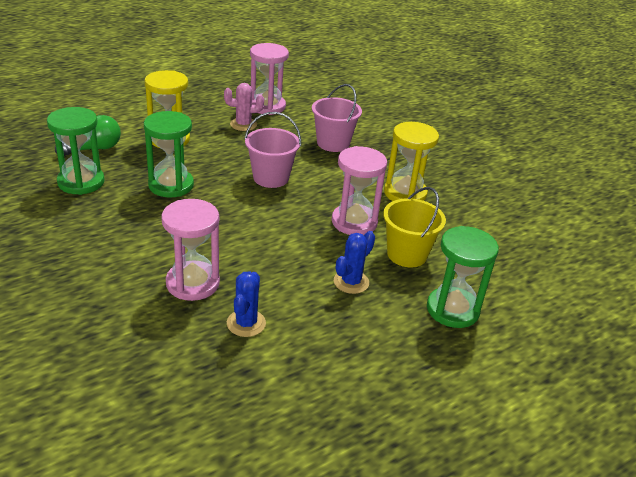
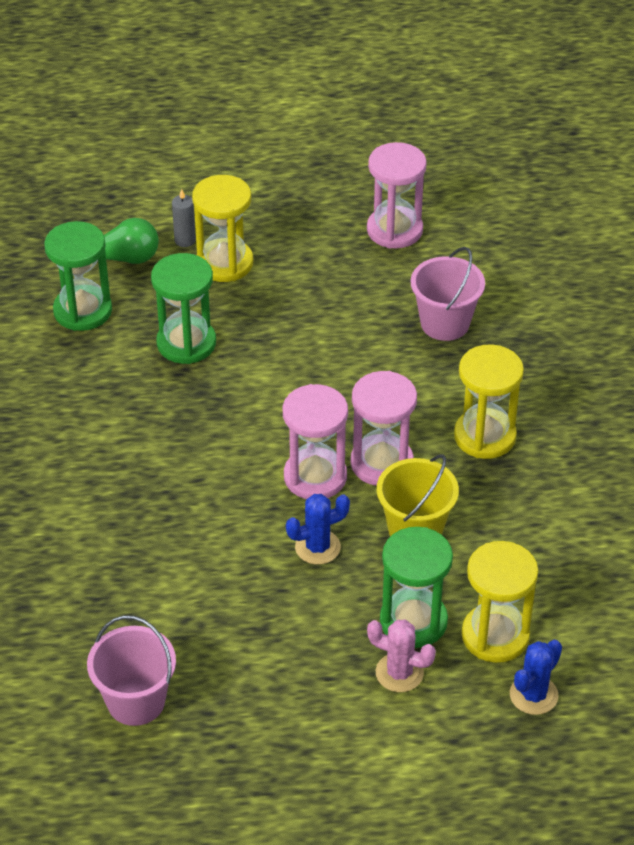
camera: 30 degrees right, 10 degrees up
(133, 132) = (185, 240): none -> grey candle
(193, 283) = (136, 494): pink hourglass -> pink hourglass (315, 477)
(243, 124) = (339, 258): pink cactus -> pink cactus (399, 673)
(246, 323) = (165, 562): blue cactus -> blue cactus (533, 695)
(271, 178) = (319, 363): pink bucket -> pink bucket (136, 701)
(511, 302) = (495, 635): none -> yellow hourglass

